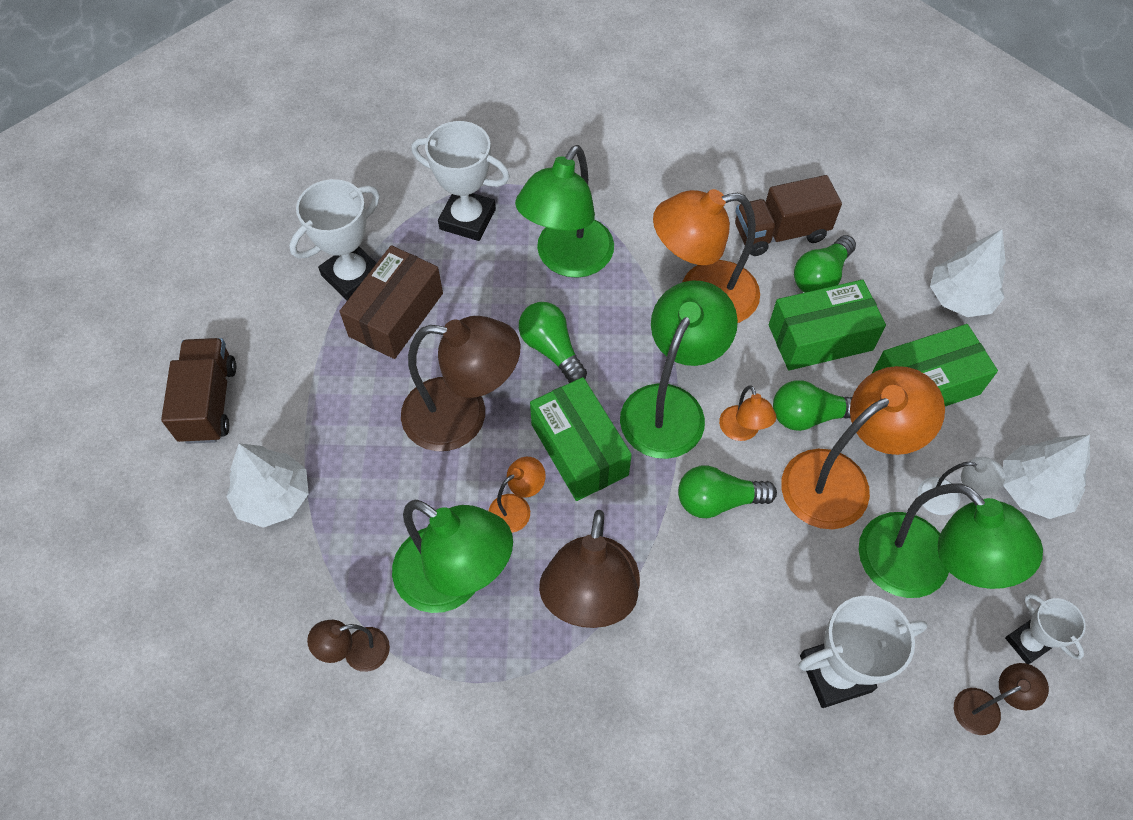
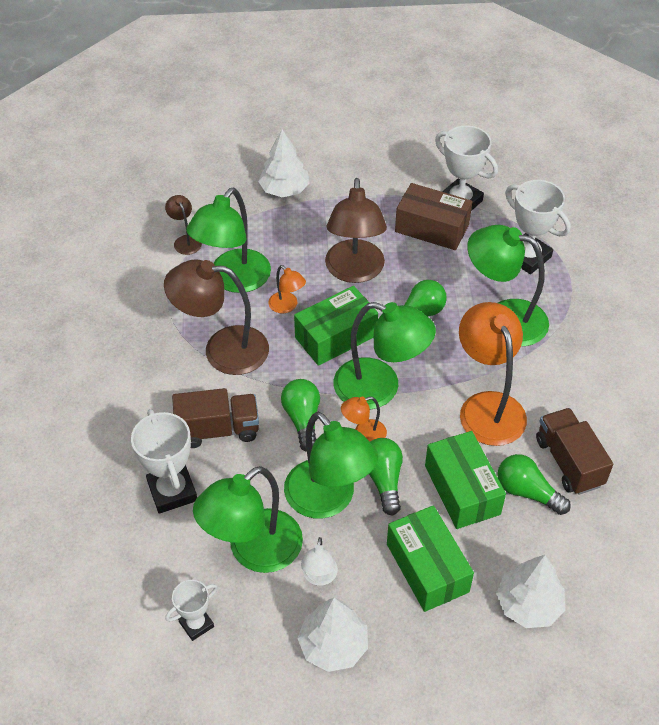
camera: 85 degrees right, 10 degrees down
(209, 402) = (347, 151): brown truck -> brown truck (218, 430)
(467, 219) = (527, 257): white trophy -> white trophy turned 60 degrees counterclockwise
(840, 479) = (328, 500): orange lamp -> green lamp
(985, 707) = (146, 588): brown lamp -> none

